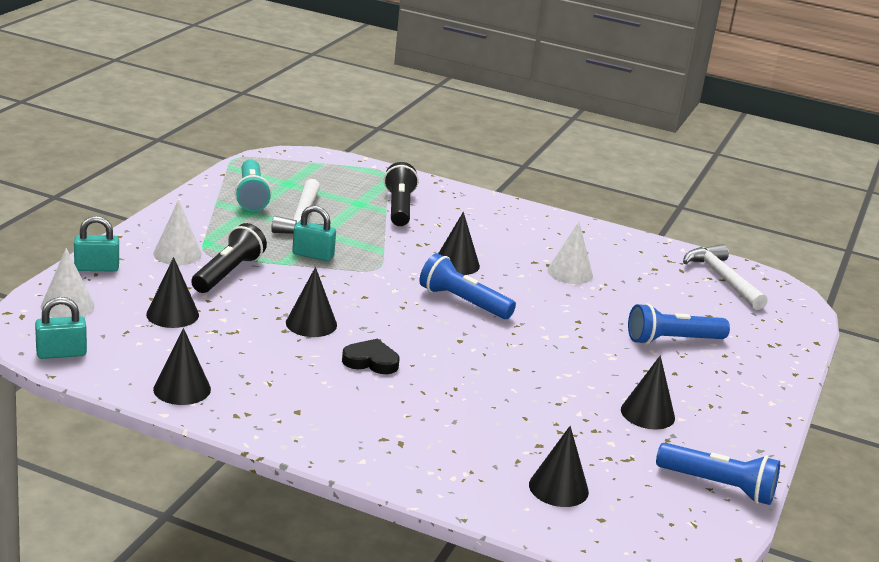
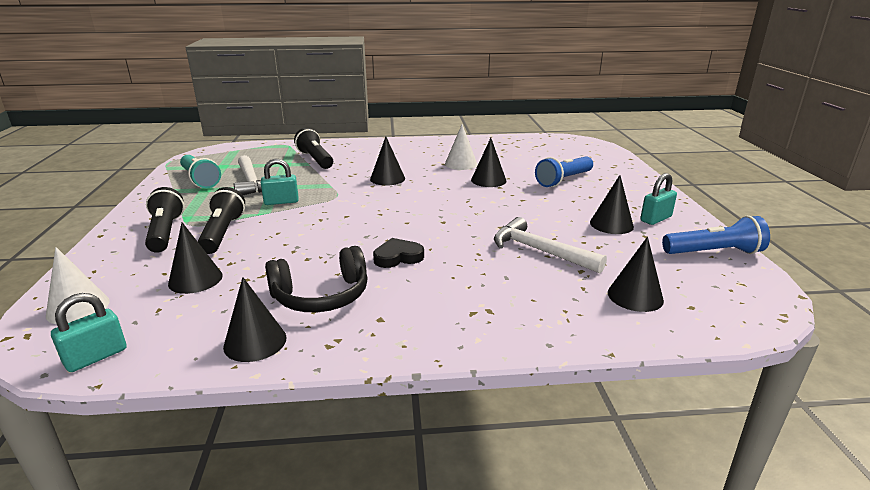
camera: 25 degrees left, 0 degrees up
(97, 268) = (92, 266): turquoise padlock -> turquoise padlock (655, 219)
(177, 254) = (165, 232): white cone -> black flashlight
(266, 372) = (321, 296): none -> black headphones
(311, 323) = (324, 246): black cone -> black cone (488, 180)
(463, 302) = (417, 198): blue flashlight -> none
(722, 279) = (543, 144): white hammer -> white hammer (540, 251)

